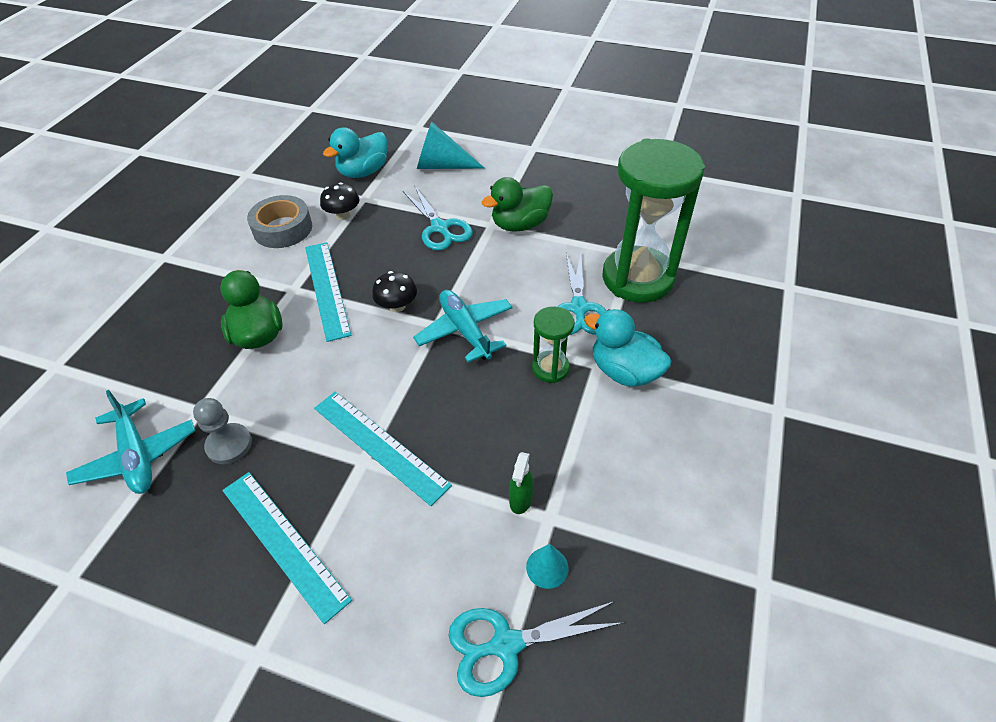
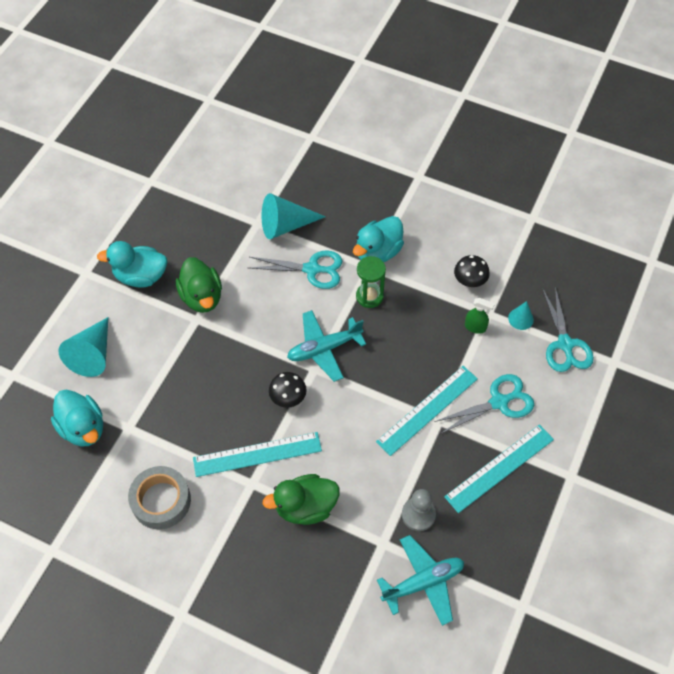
camera: 85 degrees left, 10 degrees up
(343, 215) = (152, 445): black mushroom -> black mushroom (470, 280)
(440, 228) = (192, 360): turquoise scissors -> turquoise scissors (499, 402)
(536, 181) = (141, 276): none -> turquoise duck
(637, 278) = (285, 225): green hourglass -> turquoise cone

